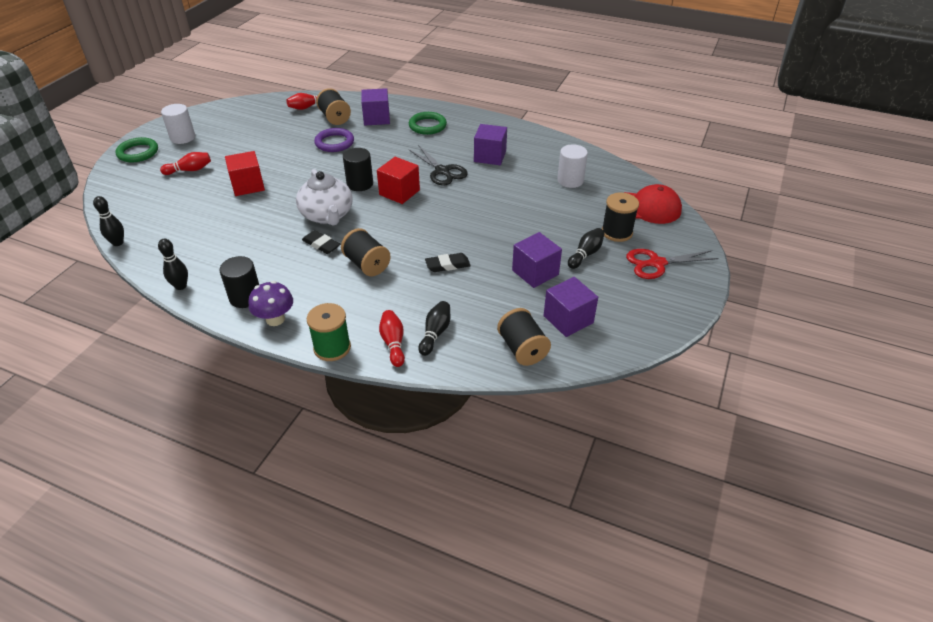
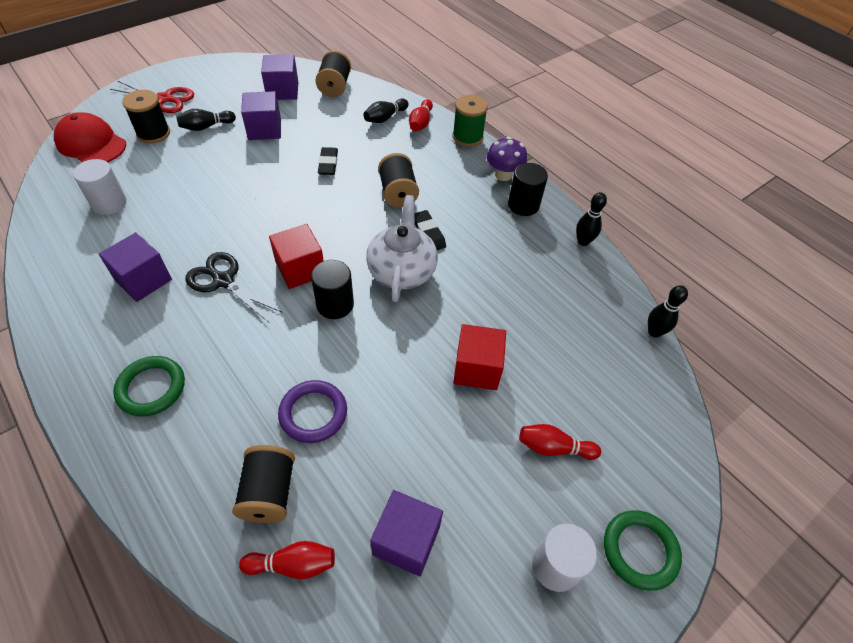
camera: 155 degrees left, 10 degrees up
(376, 118) = (205, 452): purple cube -> purple cube (406, 540)
(442, 171) = (223, 281): black scissors -> black scissors turned 45 degrees counterclockwise
(447, 265) = (328, 164): black eraser -> black eraser turned 75 degrees clockwise

